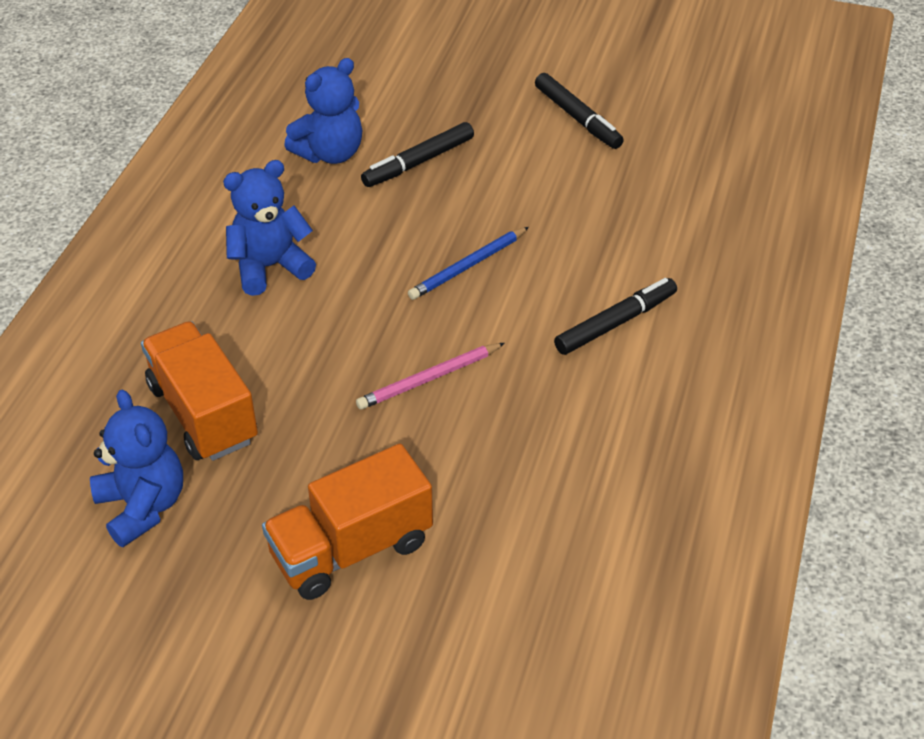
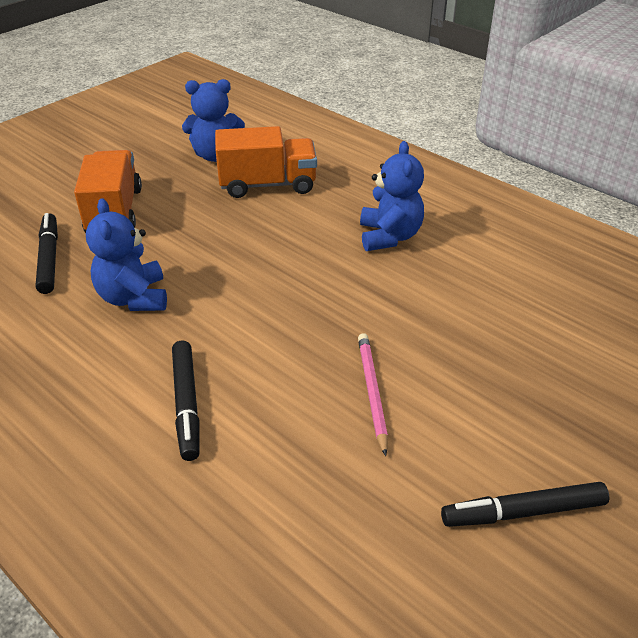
camera: 115 degrees right, 5 degrees down
(330, 153) = (524, 300): blue teddy bear -> blue teddy bear (134, 298)
(418, 162) = (488, 351): black marker -> black marker (49, 258)
(429, 378) = (217, 279): pink pencil -> pink pencil (372, 392)
(468, 266) = (324, 337): blue pencil -> none

